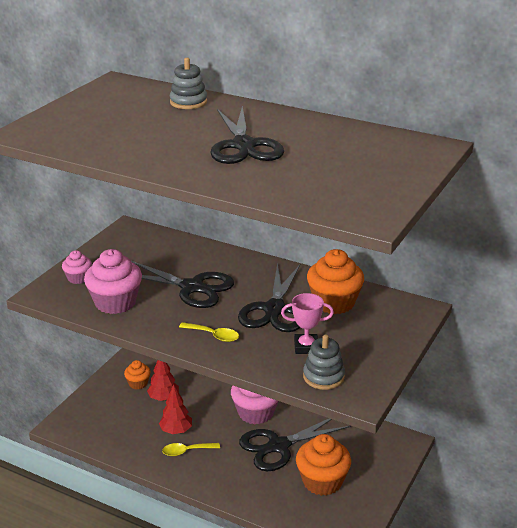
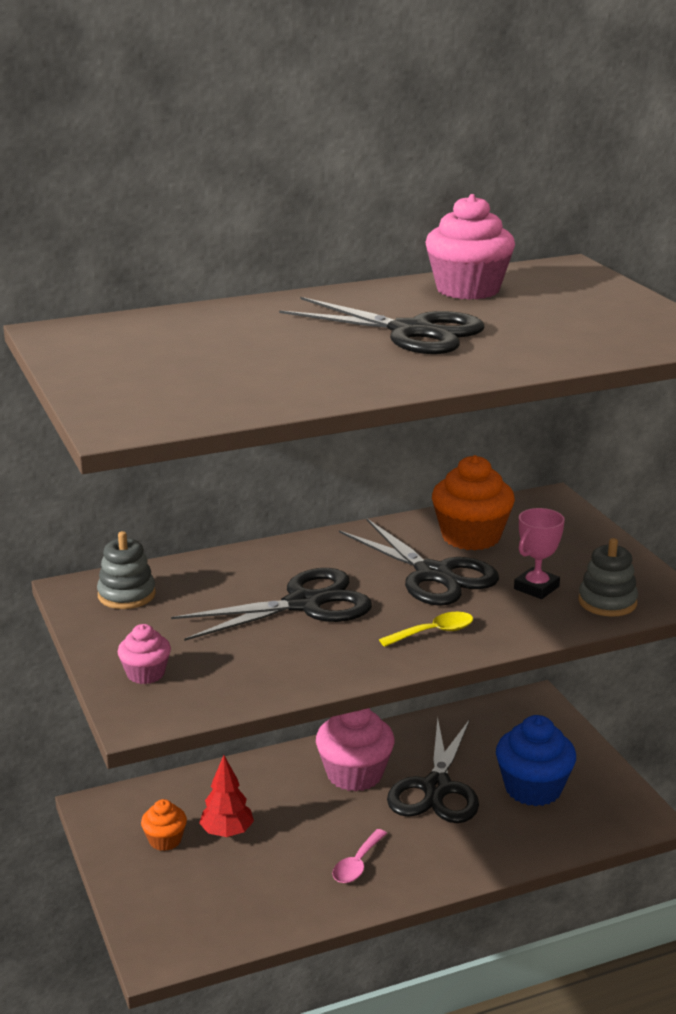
camera: 50 degrees left, 5 degrees down
(115, 303) = (255, 669): pink cupcake -> pink cupcake (468, 289)
(176, 431) = (306, 854): red tree -> none
(186, 451) = (357, 864): yellow spoon -> pink spoon
(188, 102) = (219, 319): grey stacking toy -> grey stacking toy (126, 595)
(322, 481) = (533, 788): orange cupcake -> blue cupcake

